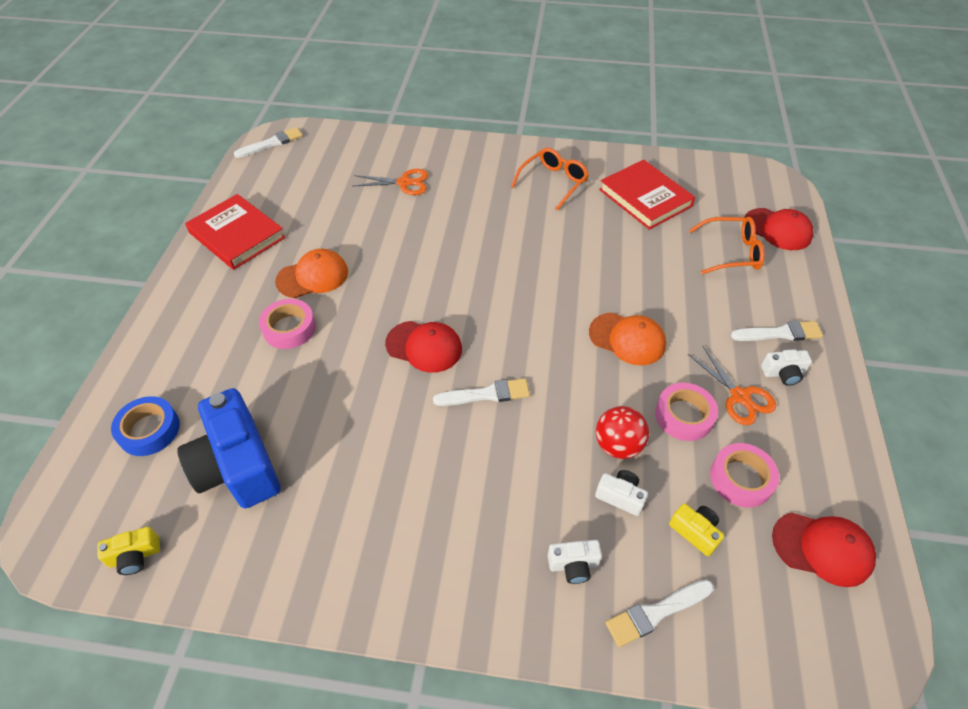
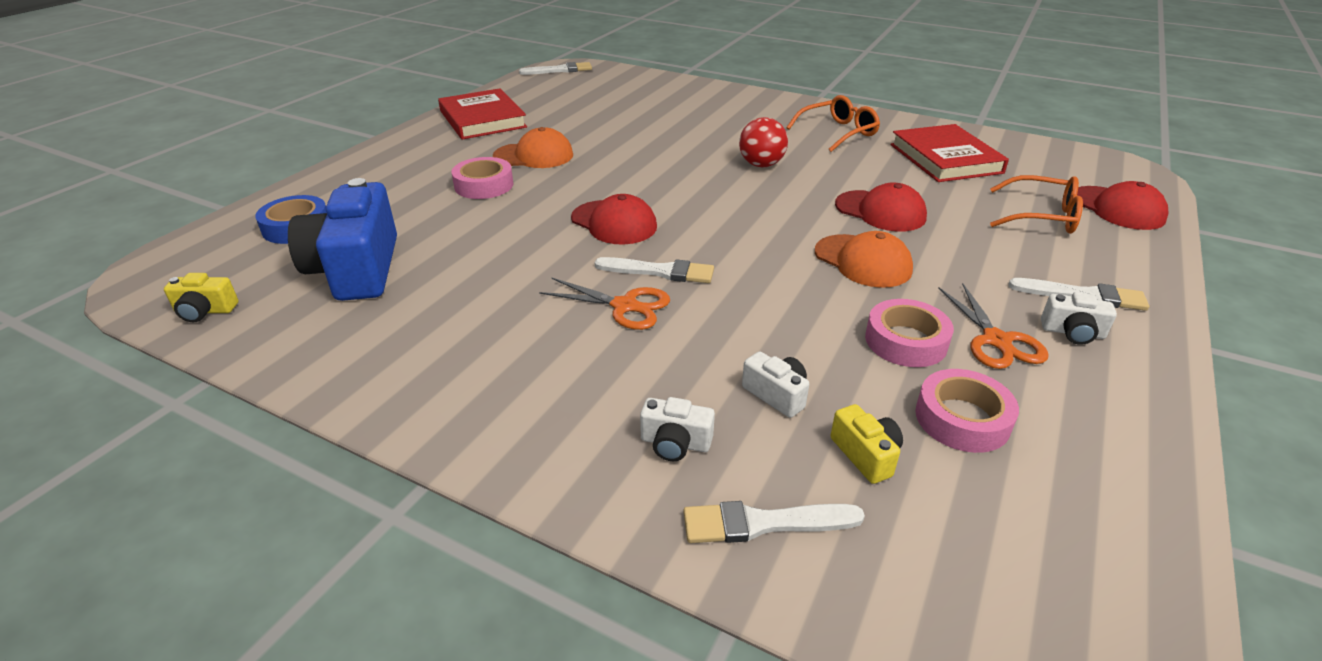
camera: 20 degrees right, 15 degrees down
(404, 183) = (672, 110): orange scissors -> orange scissors (625, 306)
(618, 445) = (799, 348): red ball -> red ball (761, 165)
(822, 548) = (1065, 525): red cap -> red cap (880, 211)

